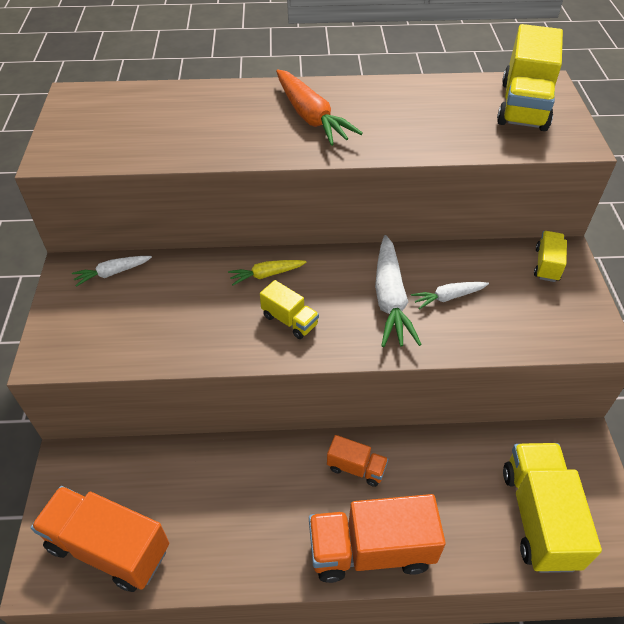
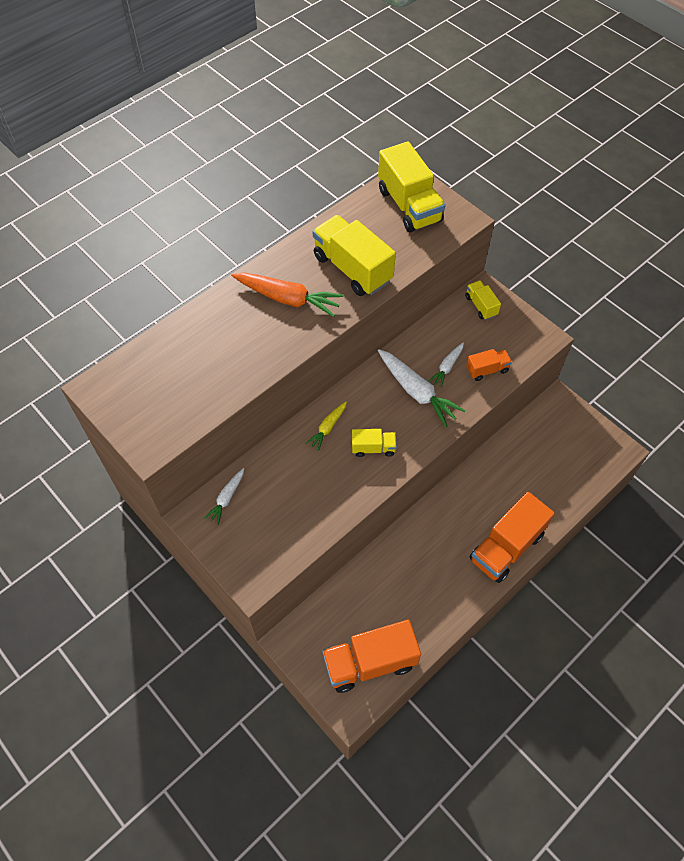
camera: 40 degrees left, 10 degrees up
(356, 468) = (458, 509): orange truck -> orange truck (487, 370)
(538, 517) = (570, 463): yellow truck -> yellow truck (352, 269)

